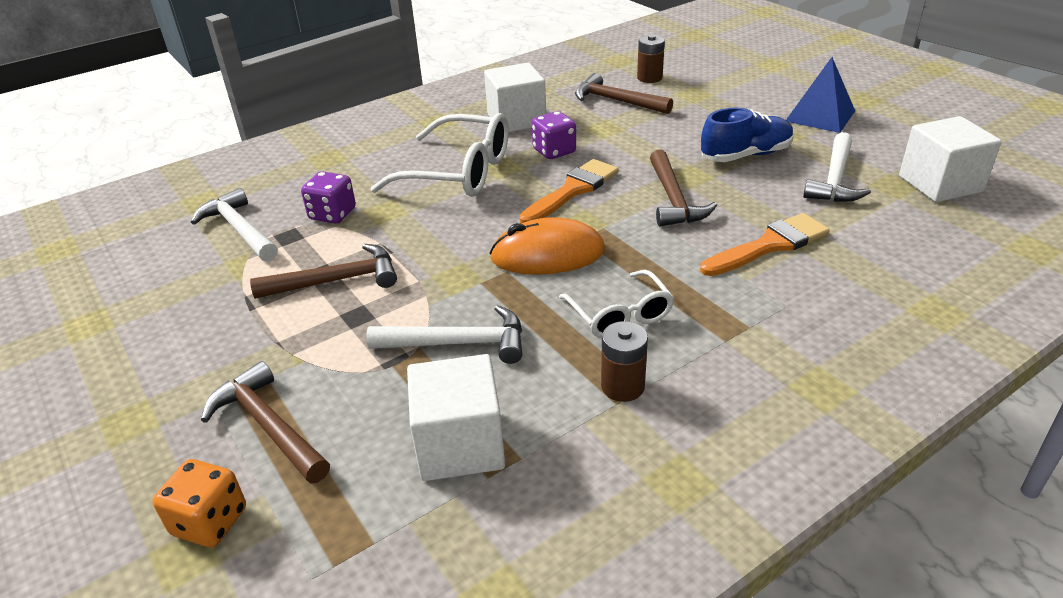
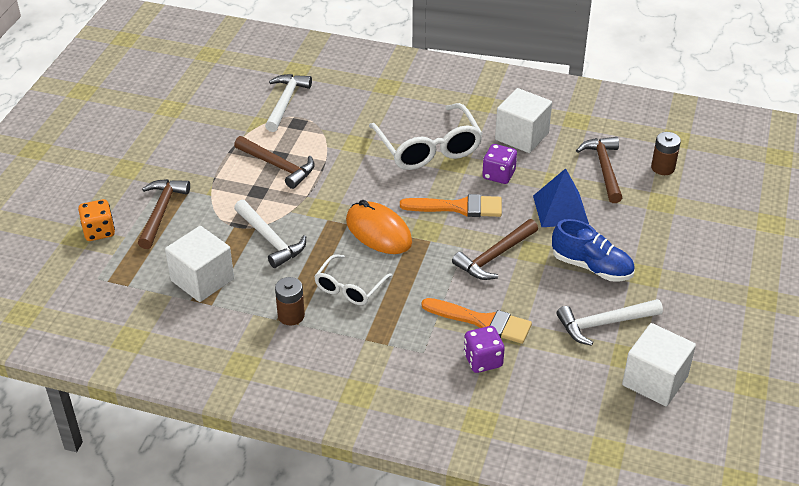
camera: 50 degrees right, 5 degrees up
(332, 214) = (333, 126): purple dice -> purple dice (483, 360)
(820, 116) = (701, 283): blue pyramid -> blue pyramid (560, 209)

